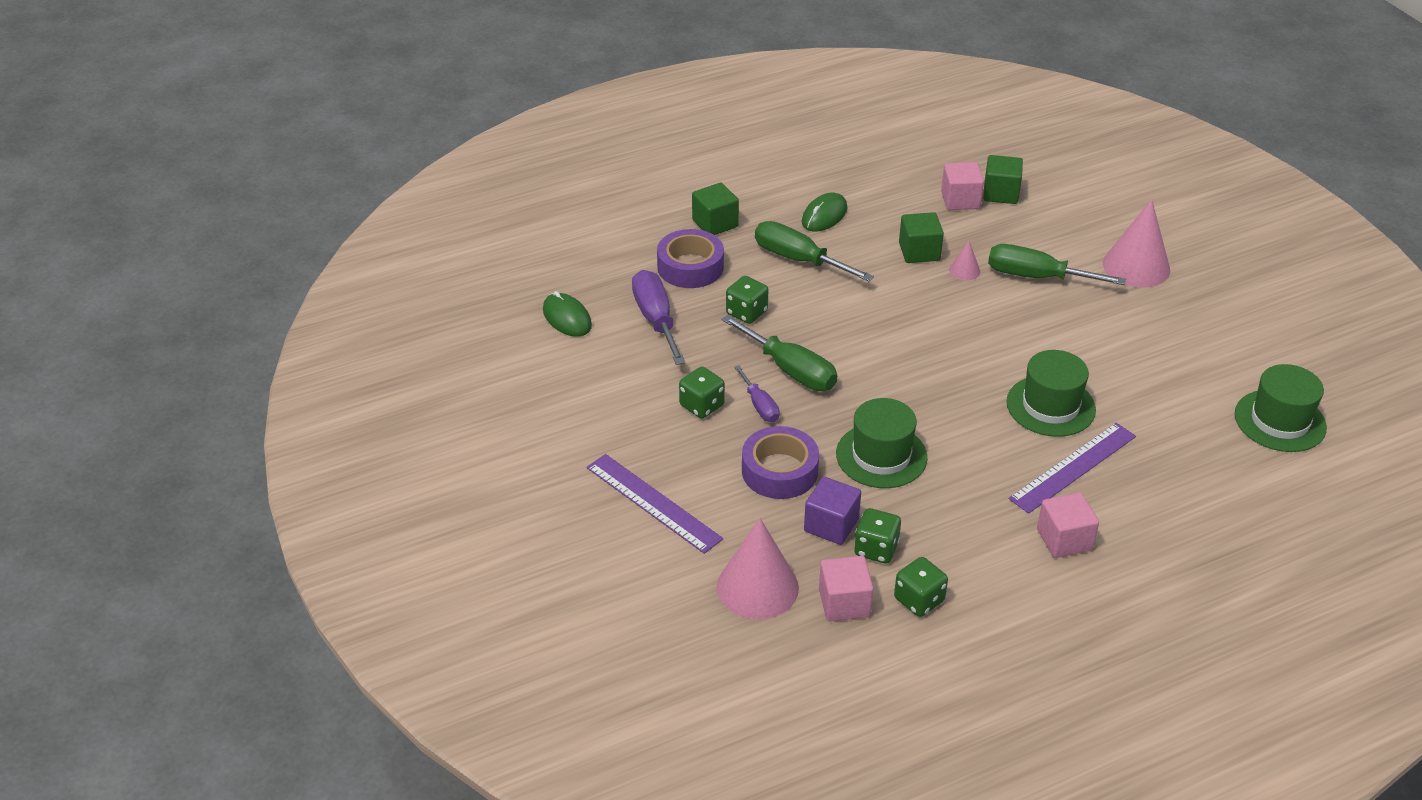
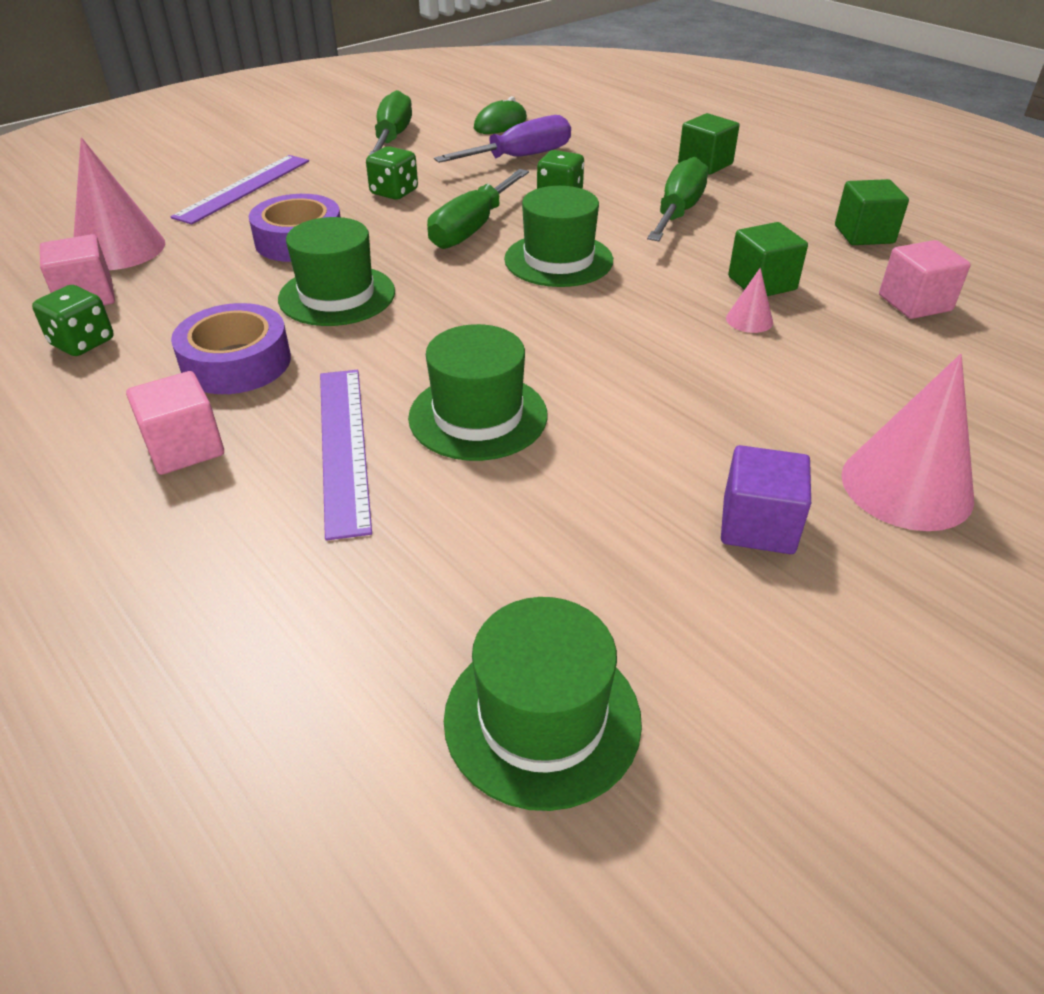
camera: 75 degrees right, 0 degrees up
(690, 267) = (618, 162): purple tape -> purple tape (236, 362)
(760, 406) = (404, 219): purple screwdriver -> none
(824, 215) = (780, 217): green mouse -> none
(831, 525) = (213, 277): purple cube -> purple cube (758, 525)
(858, 335) = (558, 260): none -> green hat
(876, 549) = (172, 307): green dice -> none
(1000, 193) = (970, 334): green cube -> green cube (864, 234)
(1036, 277) = (785, 382): green screwdriver -> green screwdriver (392, 138)
(1073, 467) = (343, 447): purple ruler -> purple ruler turned 45 degrees clockwise

